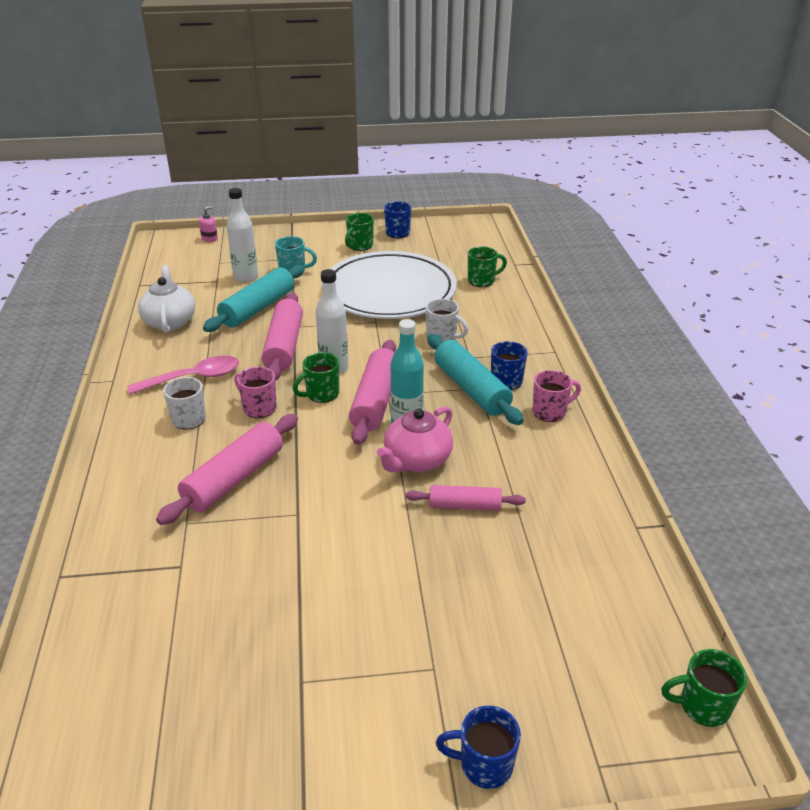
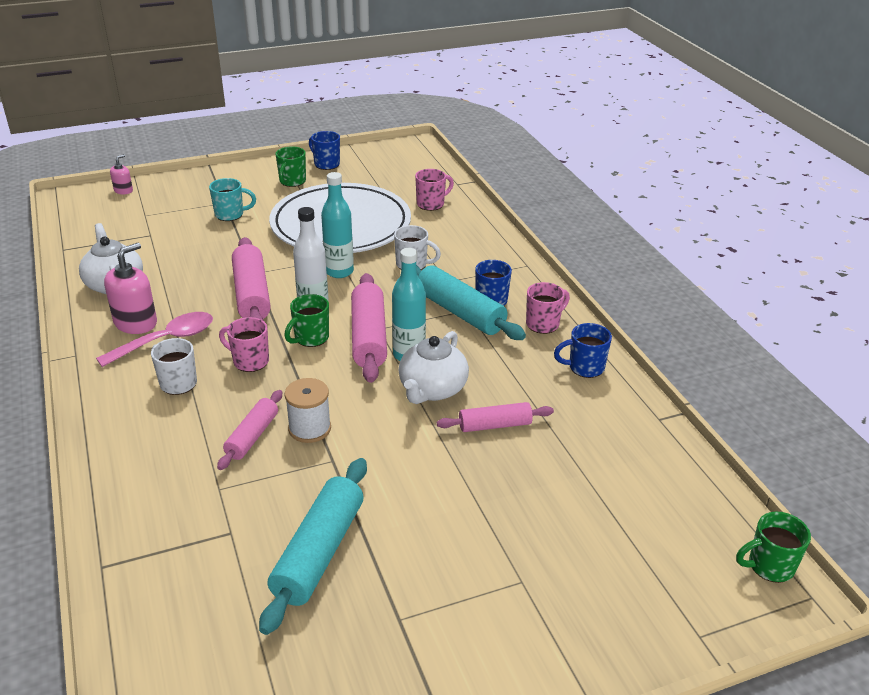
camera: 15 degrees left, 0 degrees up
(174, 358) = (136, 323): none -> pink soap dispenser
(234, 478) = (252, 436): pink rolling pin -> pink rolling pin, size x0.60
(246, 277) = (181, 227): white bottle -> none
(258, 308) = (208, 258): turquoise rolling pin -> turquoise rolling pin (319, 552)
(288, 480) = (309, 428): none -> white spool
(371, 335) = (339, 272): none -> turquoise bottle
(416, 460) = (432, 389): pink teapot -> white teapot
(482, 281) = (431, 204): green mug -> pink mug
(484, 765) = (599, 658): blue mug -> blue mug (585, 367)

